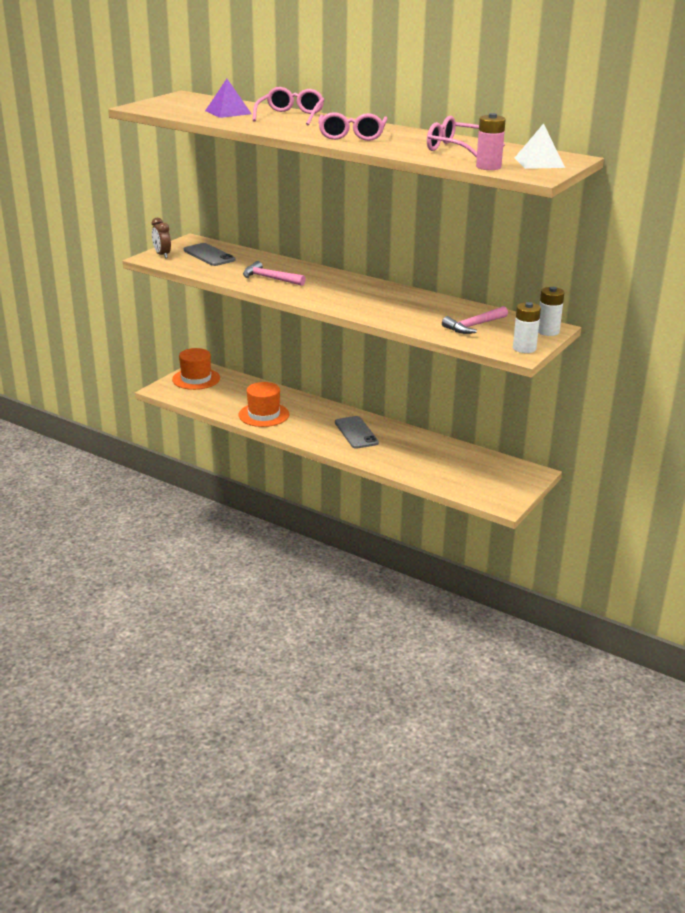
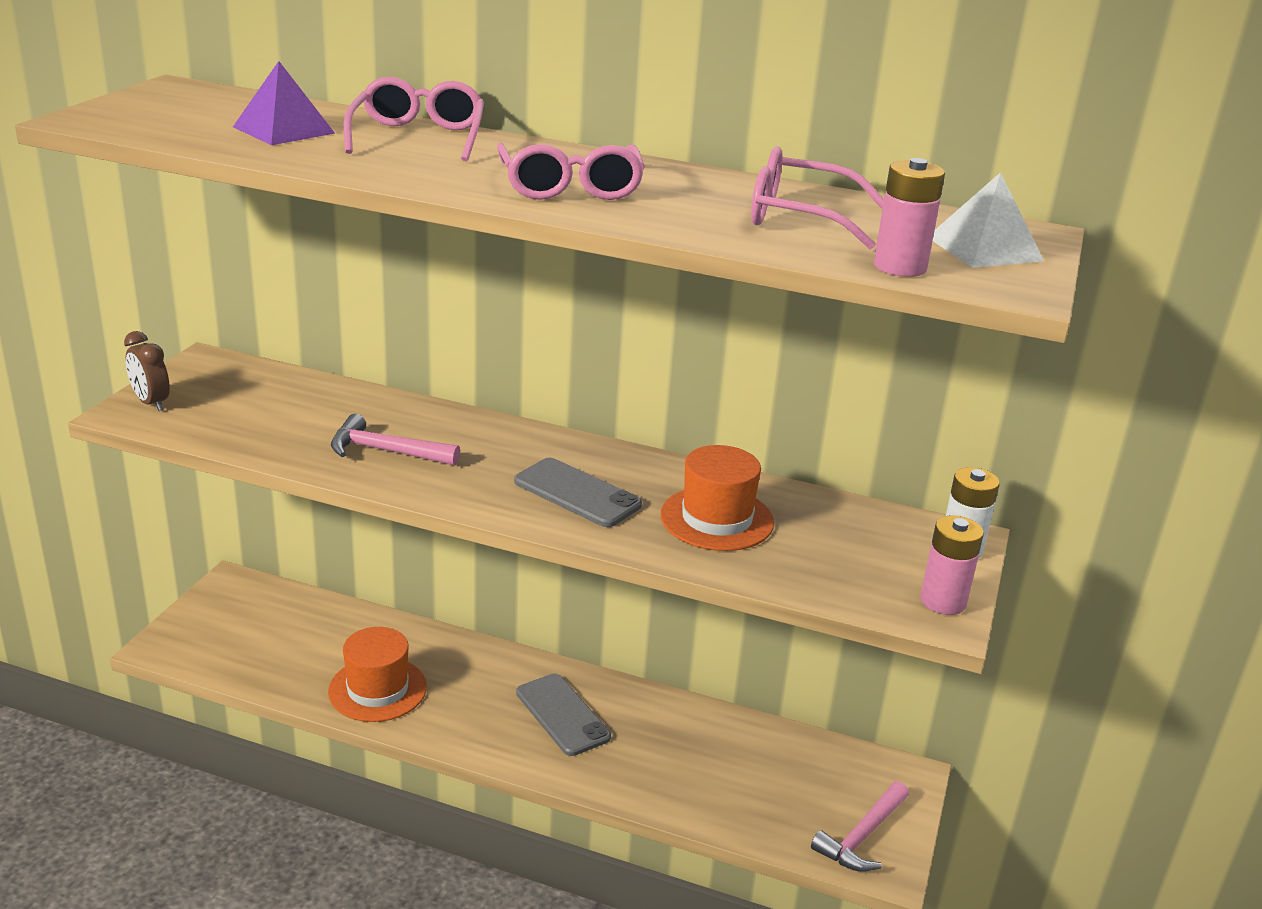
camera: 15 degrees left, 0 degrees up
(196, 379) = (229, 611): orange hat -> orange hat (717, 519)
(209, 255) = (248, 397): grey phone -> grey phone (577, 493)
(474, 326) = (822, 547): pink hammer -> pink hammer (862, 837)
(524, 348) = (943, 601): white battery -> pink battery

